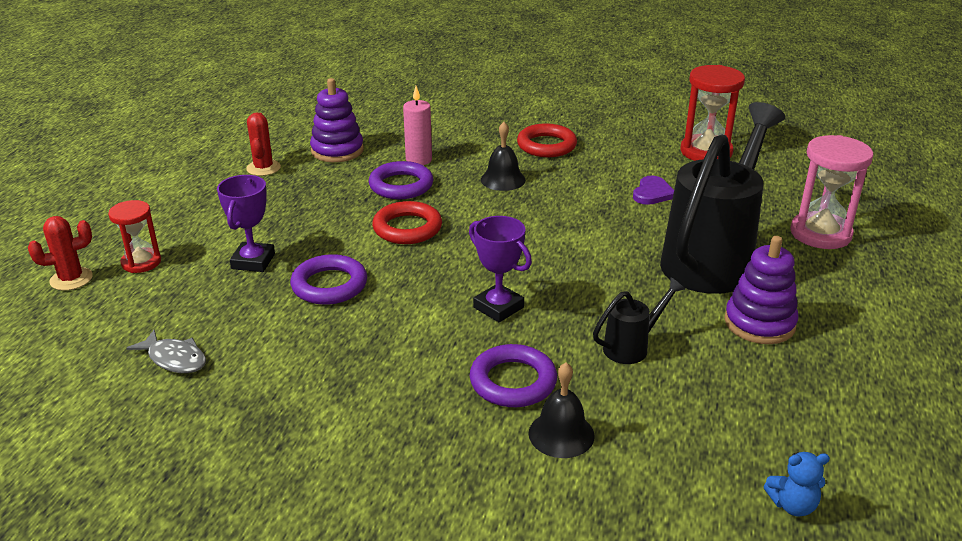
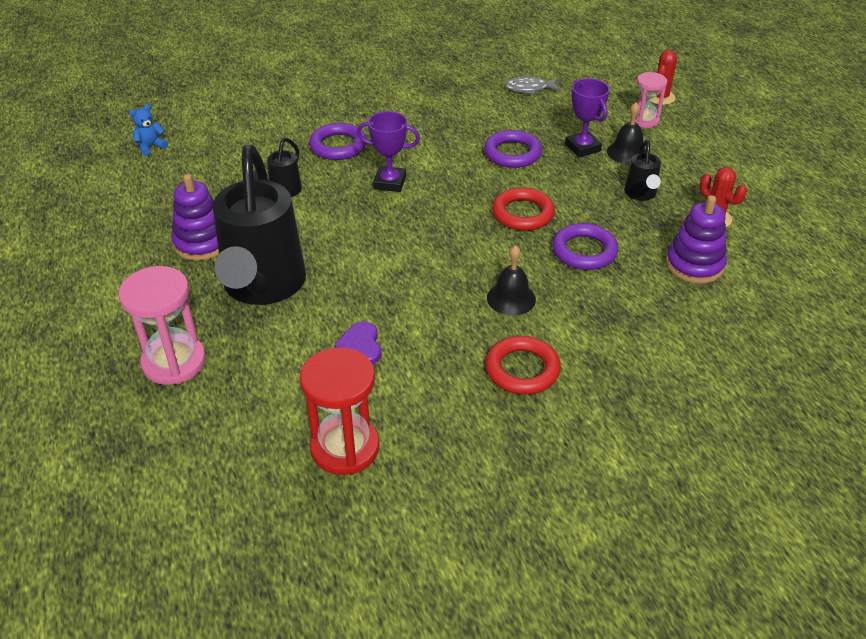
camera: 145 degrees right, 10 degrees up
(141, 262) = (644, 120): red hourglass -> pink hourglass
(283, 203) = (641, 194): none -> black watering can
(419, 160) = (612, 287): pink candle -> none
(561, 434) = (289, 133): black bell -> black bell (627, 152)

